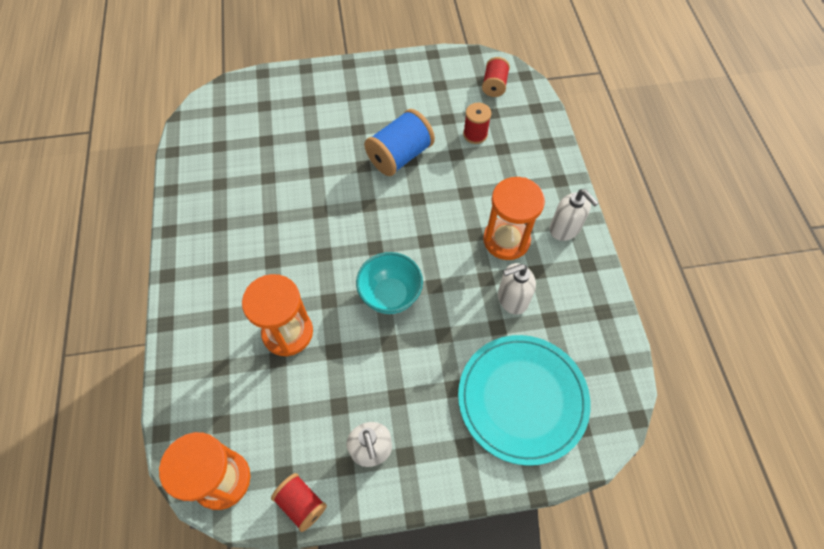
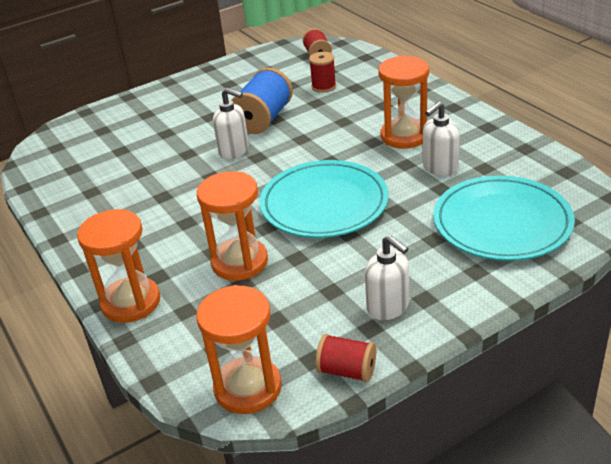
camera: 20 degrees left, 25 degrees down
(186, 335) = (131, 302): none -> orange hourglass
(390, 295) = (324, 204): turquoise bowl -> turquoise plate
(565, 229) = (450, 113): white soap dispenser -> white soap dispenser (234, 151)

